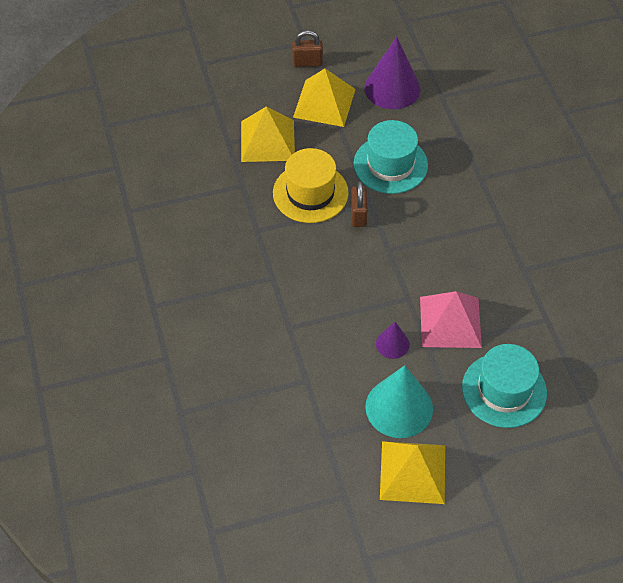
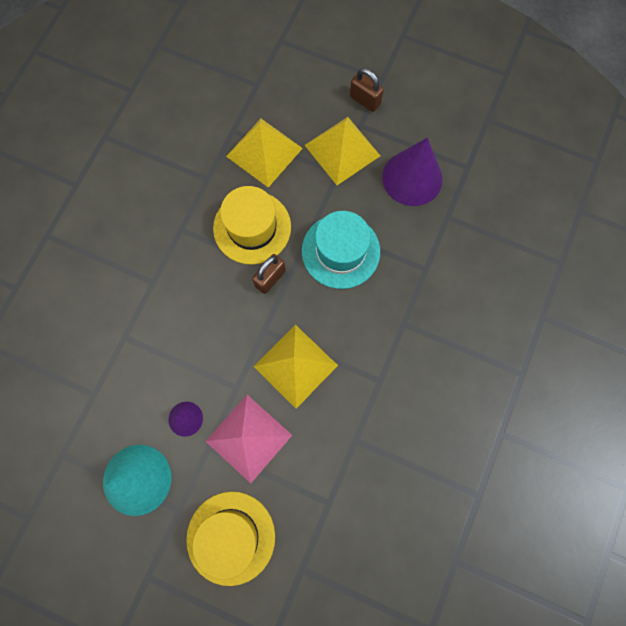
camera: 40 degrees right, 20 degrees up
(412, 472) = (94, 545): yellow pyramid -> yellow pyramid (295, 365)
(504, 390) = (231, 537): turquoise hat -> yellow hat

